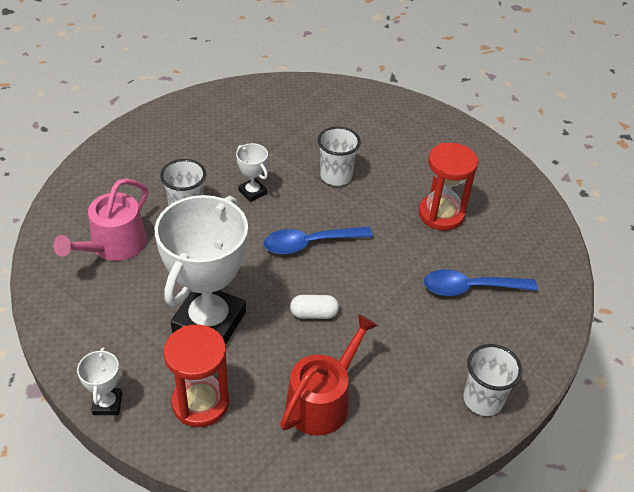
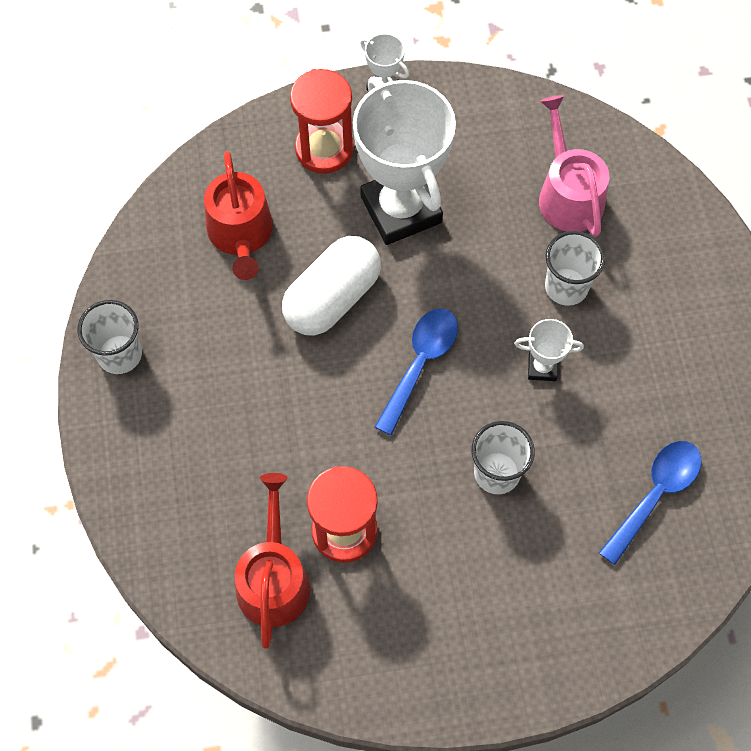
camera: 135 degrees right, 20 degrees up
(314, 314) = (332, 298): white capsule -> white capsule, size x2.06
(470, 288) = (230, 462): blue spoon -> blue spoon (655, 495)
(500, 226) = (273, 578): none -> red watering can

